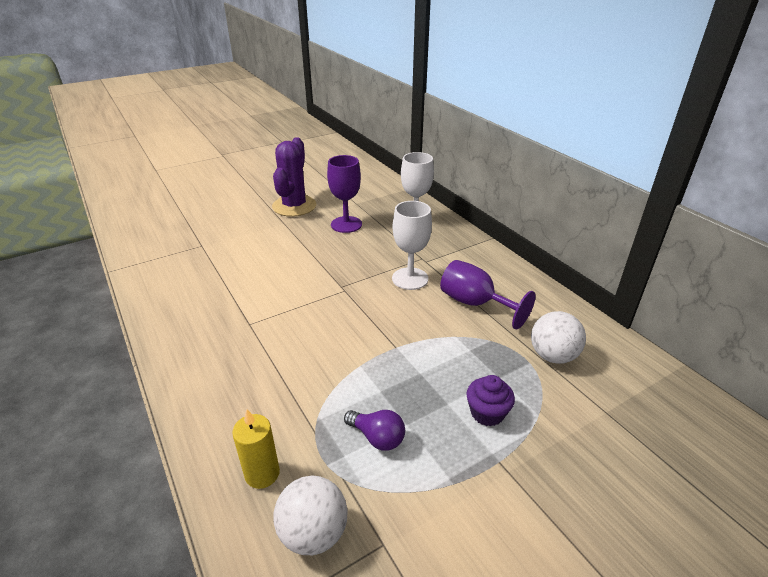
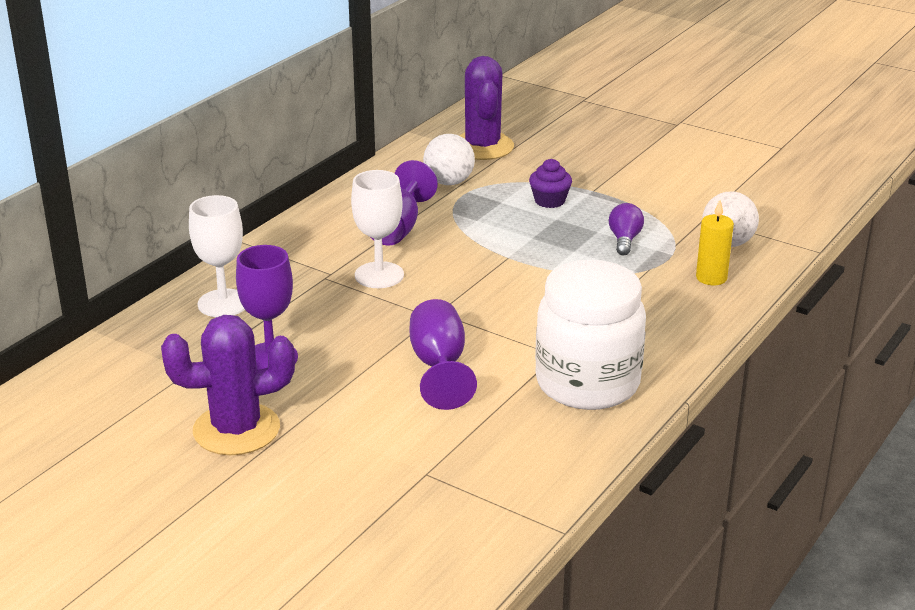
camera: 115 degrees left, 5 degrees down
(204, 325) = (587, 383): none -> white jar
(284, 273) = (439, 366): none -> purple goblet
(637, 407) = (482, 147): none -> purple cactus

